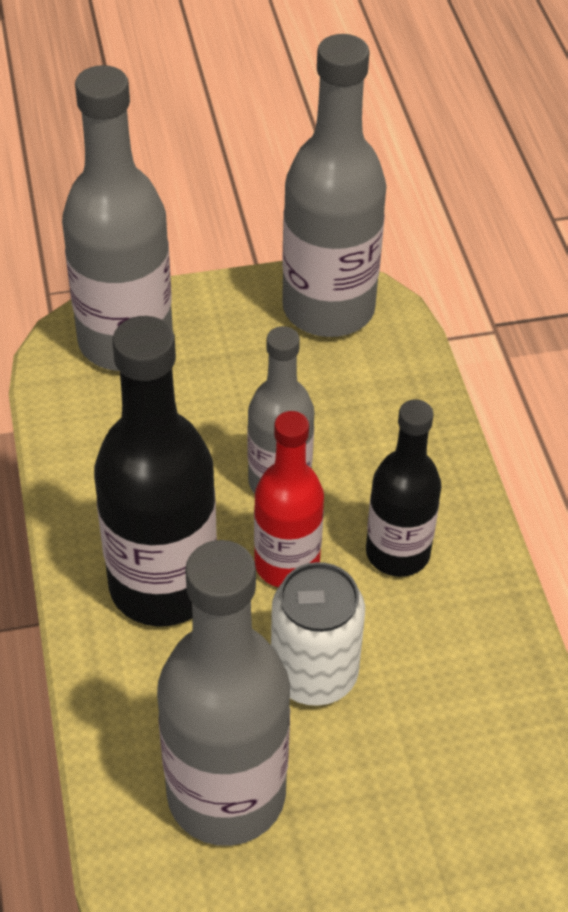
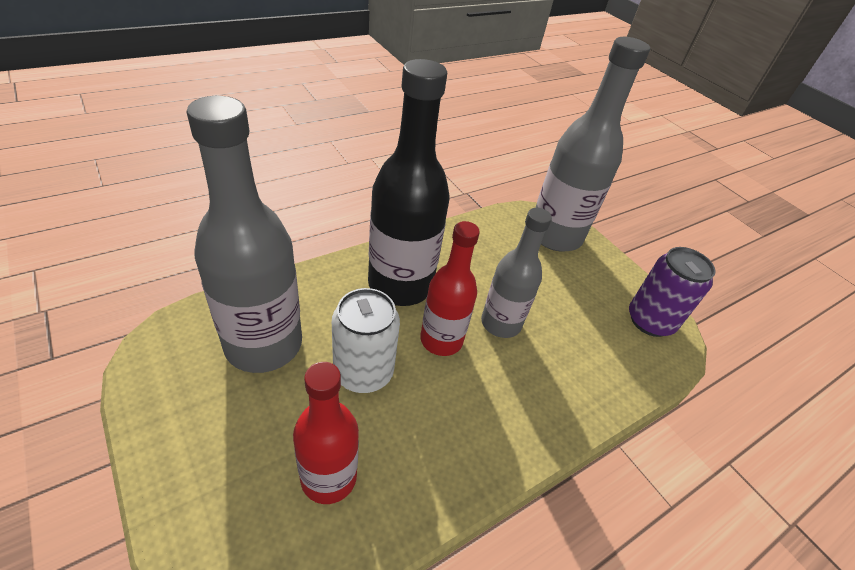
camera: 65 degrees right, 5 degrees down
(328, 309) = (650, 321): grey bottle -> purple can
(397, 553) = (479, 401): black bottle -> none
(458, 746) = (329, 477): none -> red bottle

